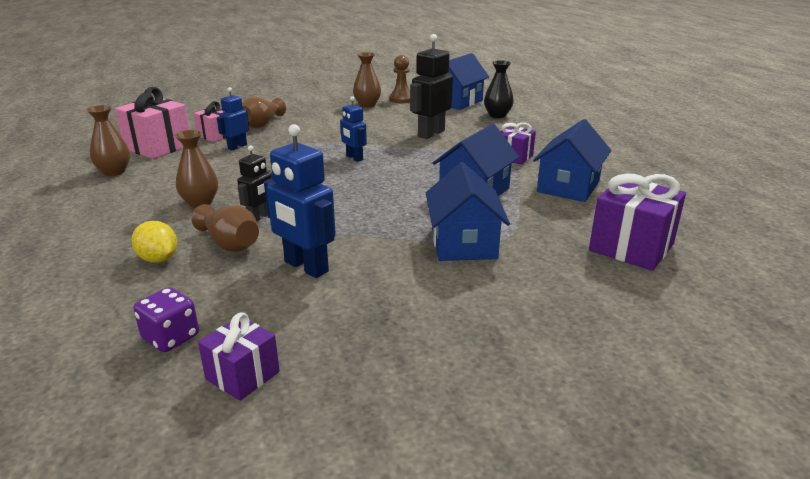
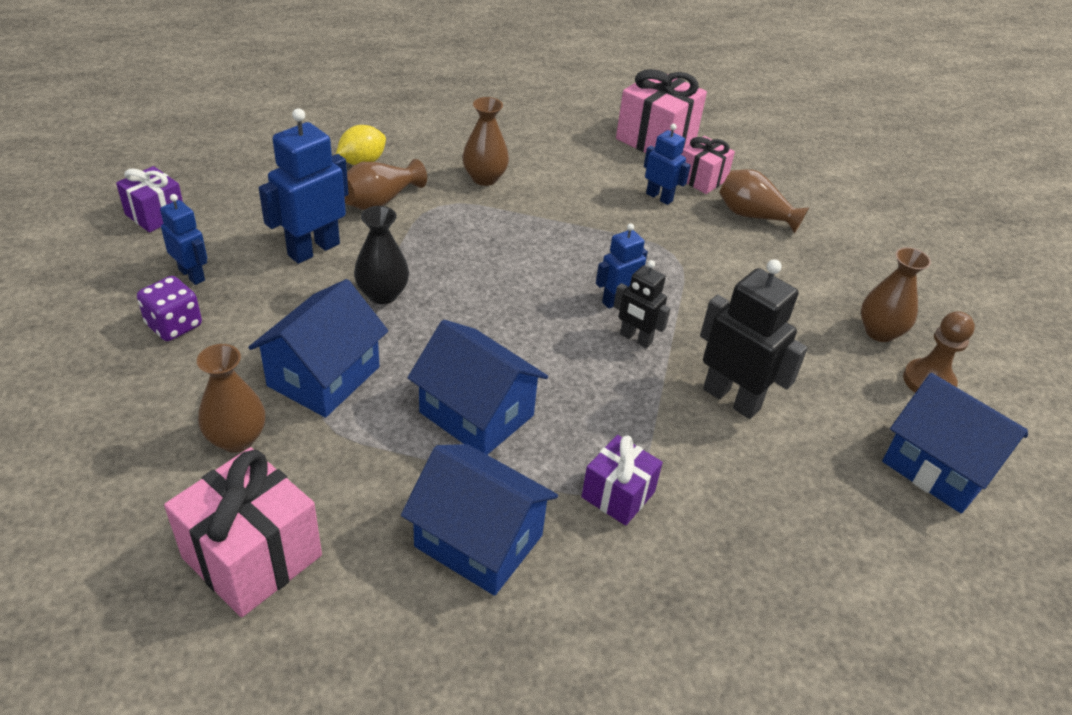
camera: 90 degrees right, 15 degrees up
(114, 172) = (578, 118): brown vase -> brown vase (237, 439)
(171, 337) = (226, 178): purple dice -> purple dice (174, 325)
(259, 217) = (437, 218): black robot -> black robot (635, 338)
(353, 326) = (192, 275): none -> blue robot
(463, 243) = (324, 376): blue house -> blue house turned 60 degrees counterclockwise
(497, 115) = (859, 520): black vase -> black vase (382, 294)
(631, 247) = (252, 557): purple gift -> pink gift

